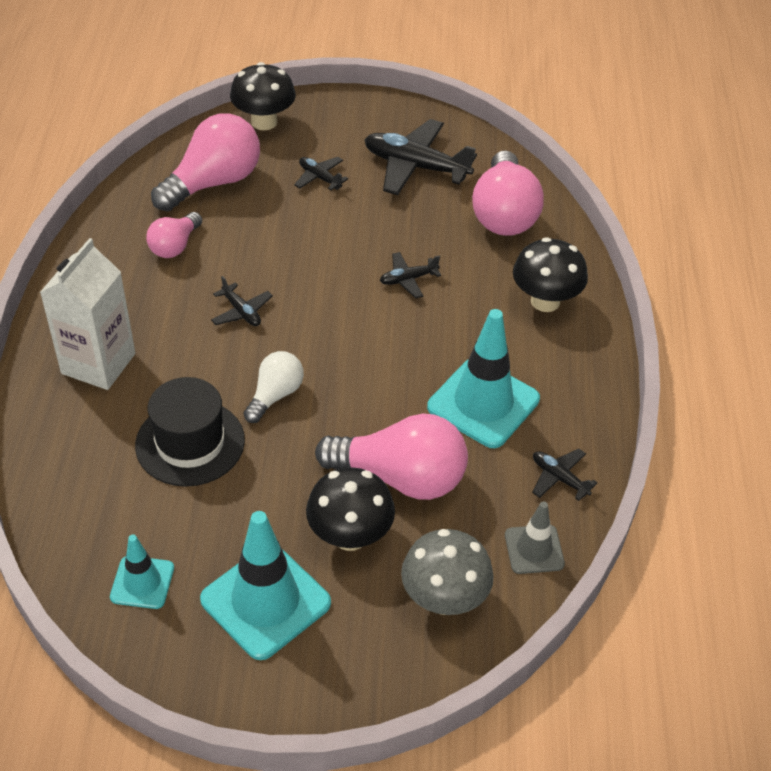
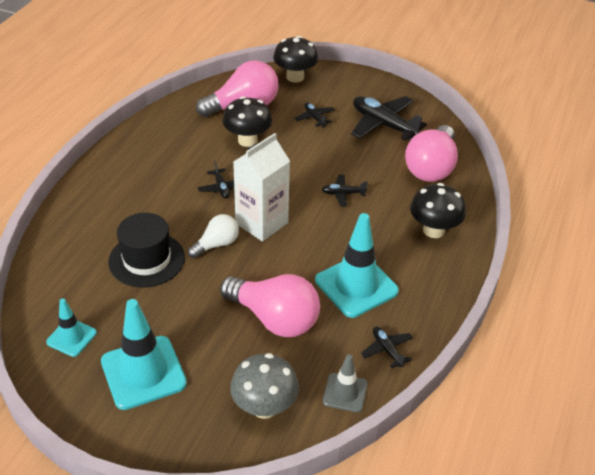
camera: 20 degrees right, 5 degrees down
(98, 363) = (115, 197): white carton -> white carton (261, 223)
(175, 246) = (199, 139): pink light bulb -> none
(350, 536) = (221, 347): black mushroom -> black mushroom (247, 140)

